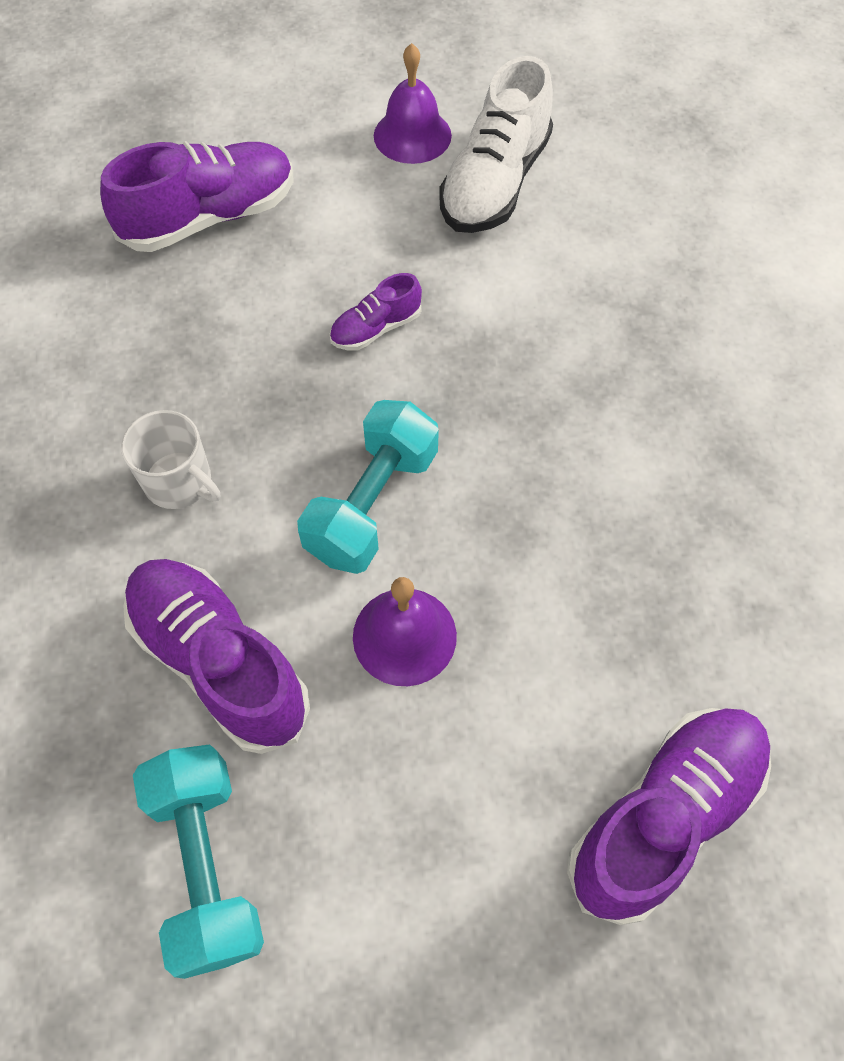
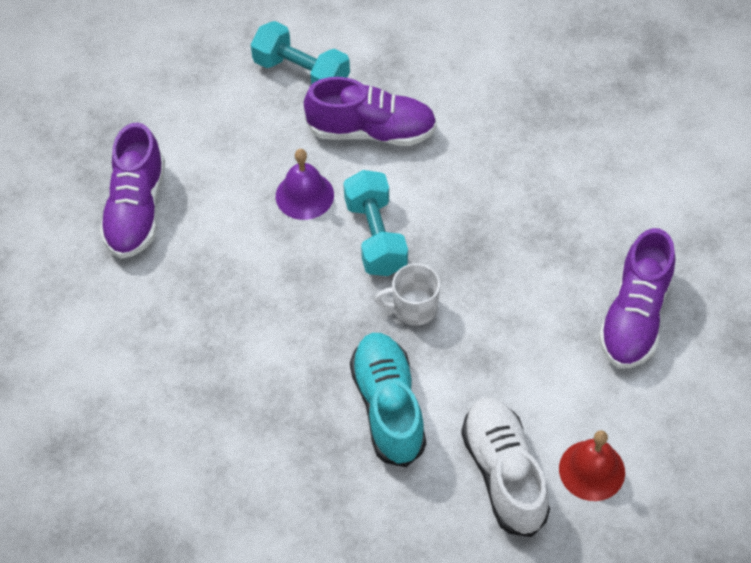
camera: 140 degrees right, 5 degrees down
(180, 482) = (473, 180): white mug -> white mug (413, 308)
(376, 328) = (469, 323): purple shoe -> none
(412, 135) = (592, 470): purple bell -> red bell
(548, 311) = (388, 407): none -> turquoise shoe

